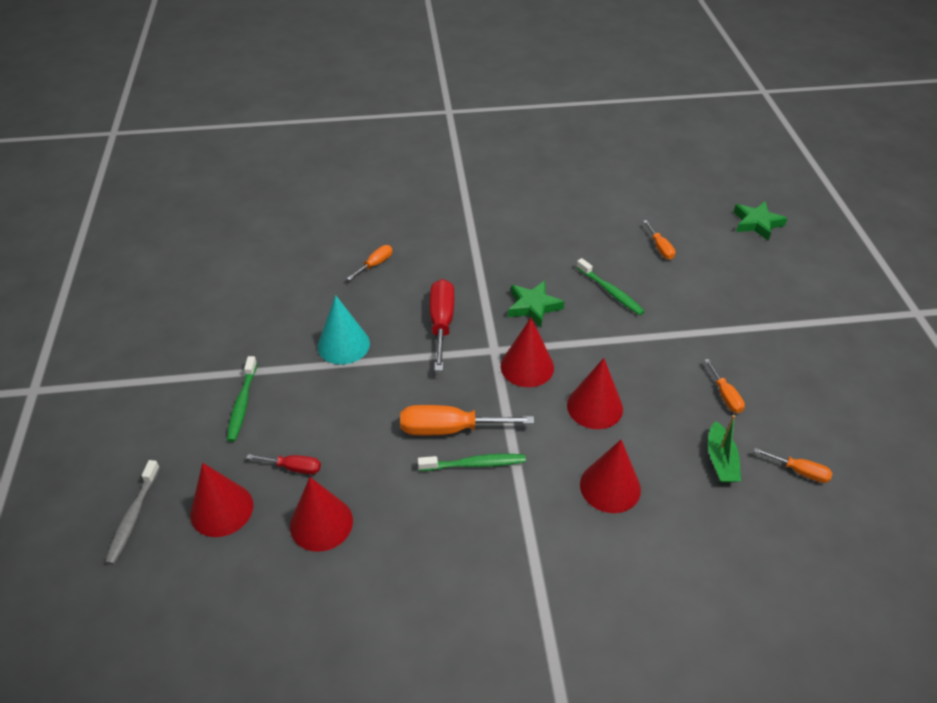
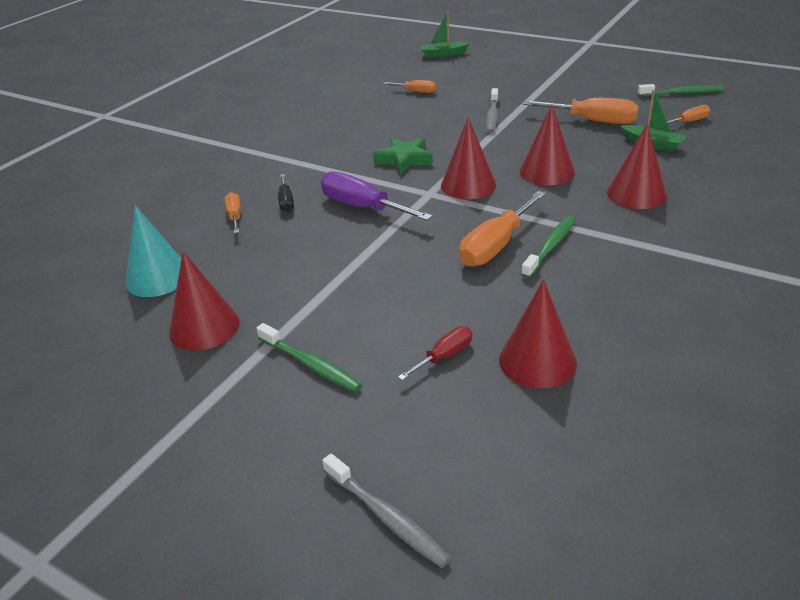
camera: 50 degrees left, 10 degrees down
(221, 509) = (450, 430): red cone -> red cone (204, 327)
(343, 344) = (315, 269): turquoise cone -> turquoise cone (158, 277)
(414, 278) = (286, 202): none -> black screwdriver
(441, 323) = (363, 207): red screwdriver -> purple screwdriver
(610, 292) = (434, 124): green toothbrush -> green toothbrush (682, 93)
(664, 321) = (492, 116): none -> grey toothbrush
(725, 396) = (593, 121): orange screwdriver -> orange screwdriver, size x1.83
(757, 223) = (443, 54): green star -> green boat

